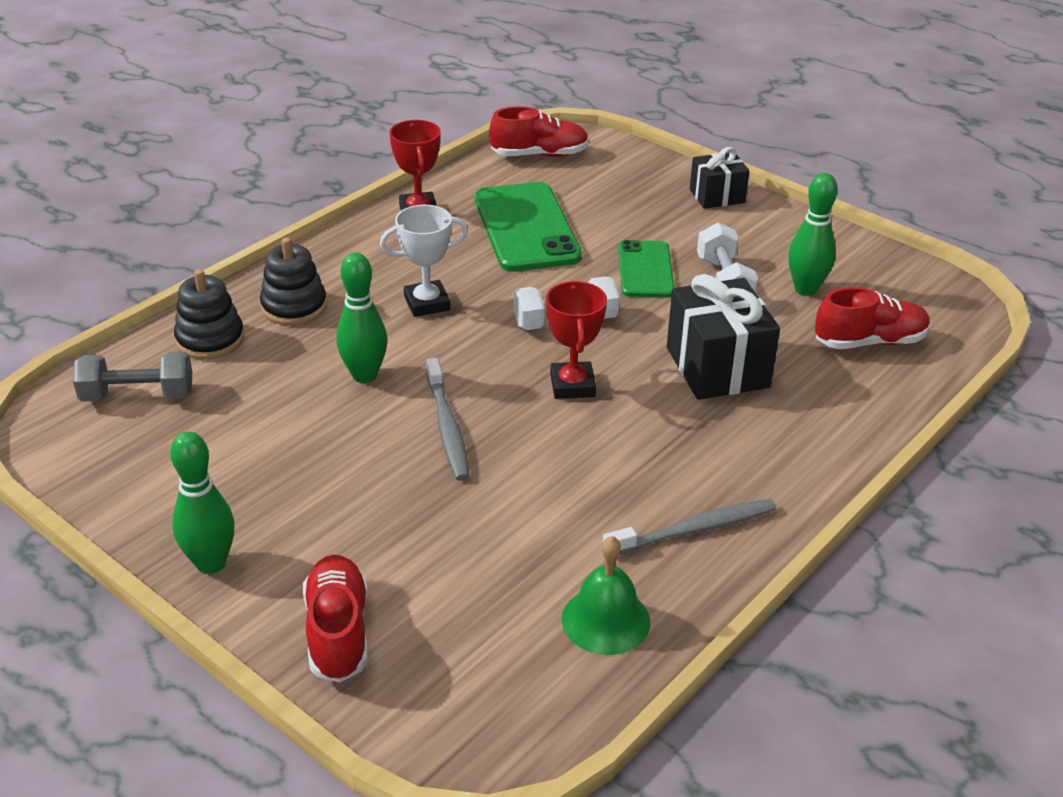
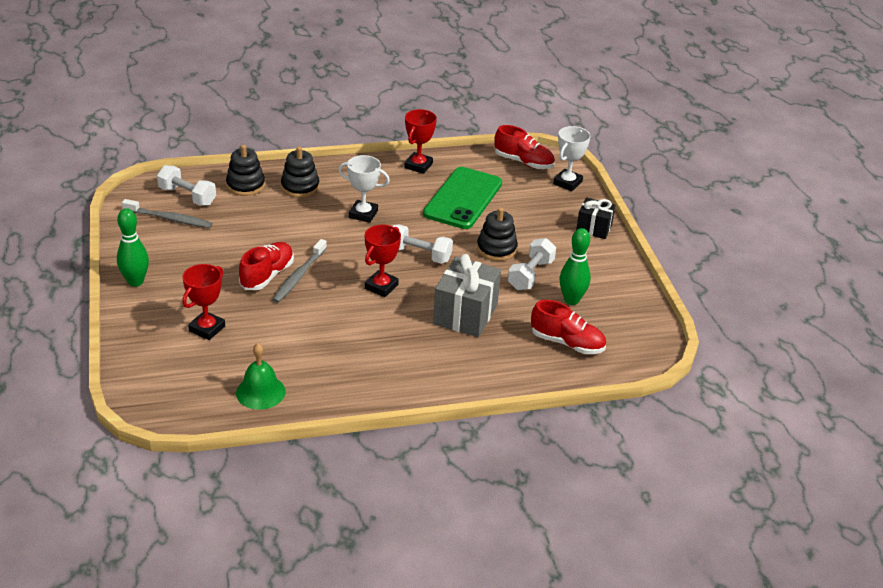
camera: 35 degrees right, 0 degrees up
(138, 395) = (187, 196): grey dumbbell -> white dumbbell
(338, 632) = (150, 335): red shoe -> red shoe (267, 275)
(364, 375) = (292, 234): green bowling pin -> none
(412, 573) = (207, 328): none -> red trophy
(620, 157) = (567, 183): none -> white trophy
(645, 270) = (496, 249): green phone -> black stacking toy
(694, 529) = (350, 378): grey toothbrush -> grey toothbrush (169, 219)
(717, 367) = (465, 314): black gift -> grey gift

